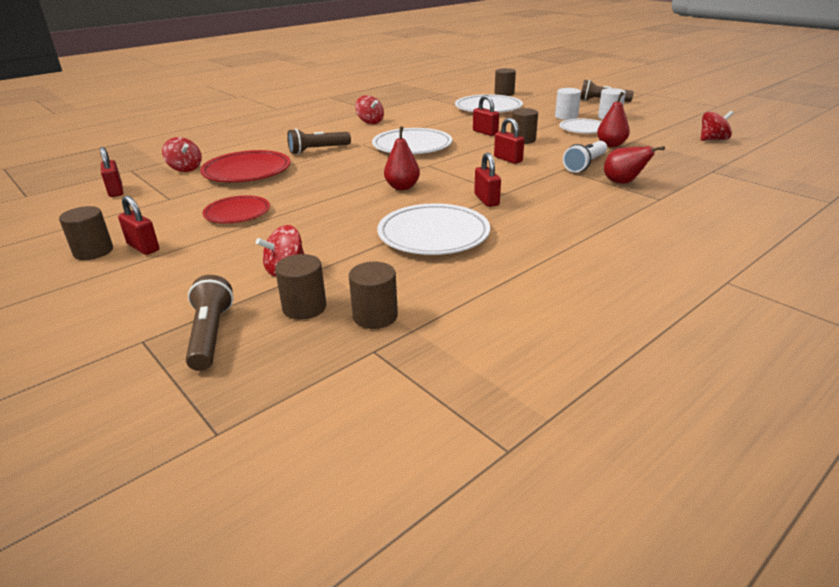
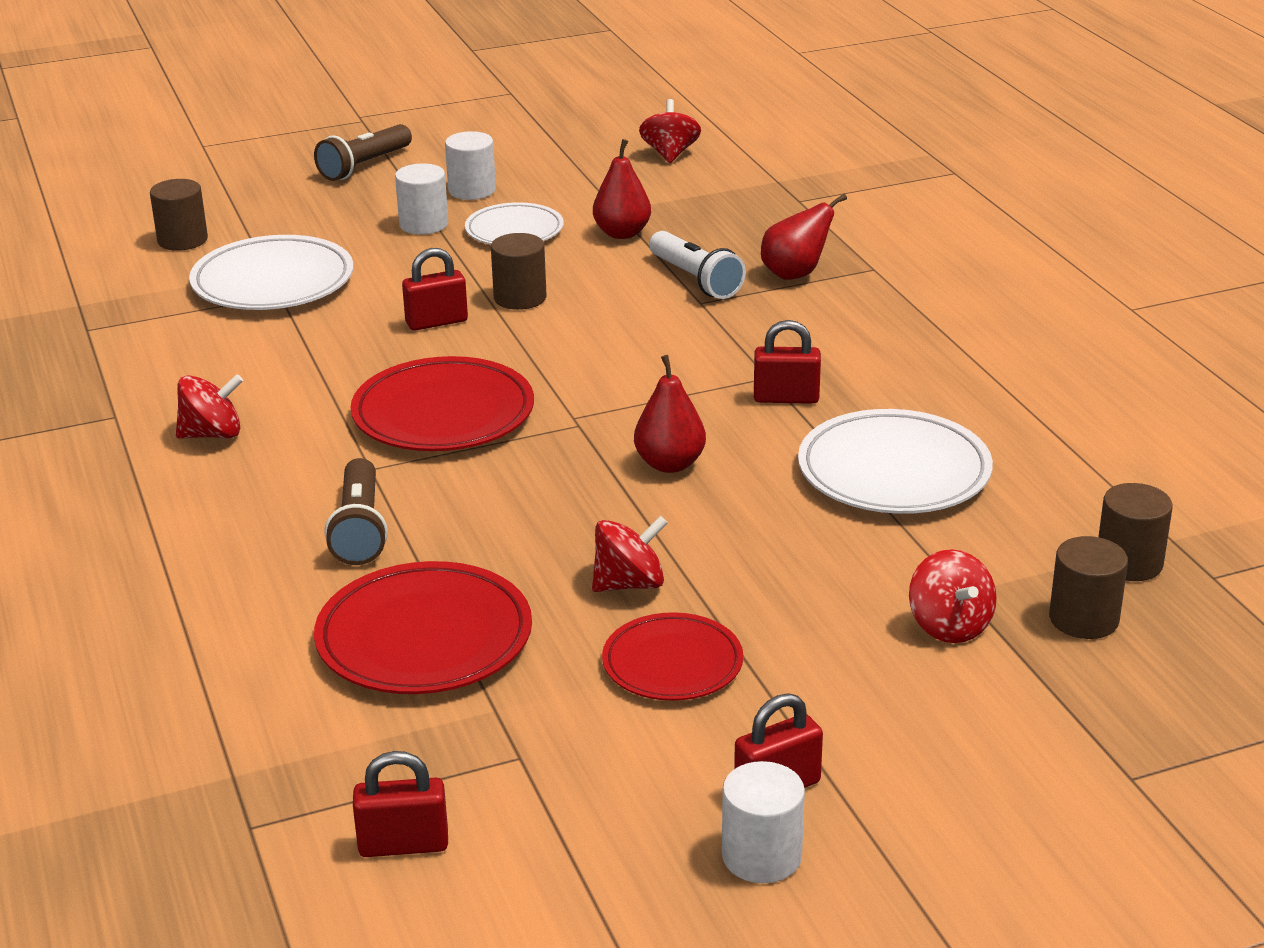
camera: 70 degrees left, 0 degrees up
(93, 251) = (761, 856): brown cylinder -> white cylinder
(185, 169) = (322, 731): red spinning top -> red spinning top (629, 584)
(210, 335) = (1134, 710): brown flashlight -> none
(412, 146) = (443, 414): white plate -> red plate
(508, 159) = (611, 336): red padlock -> none

